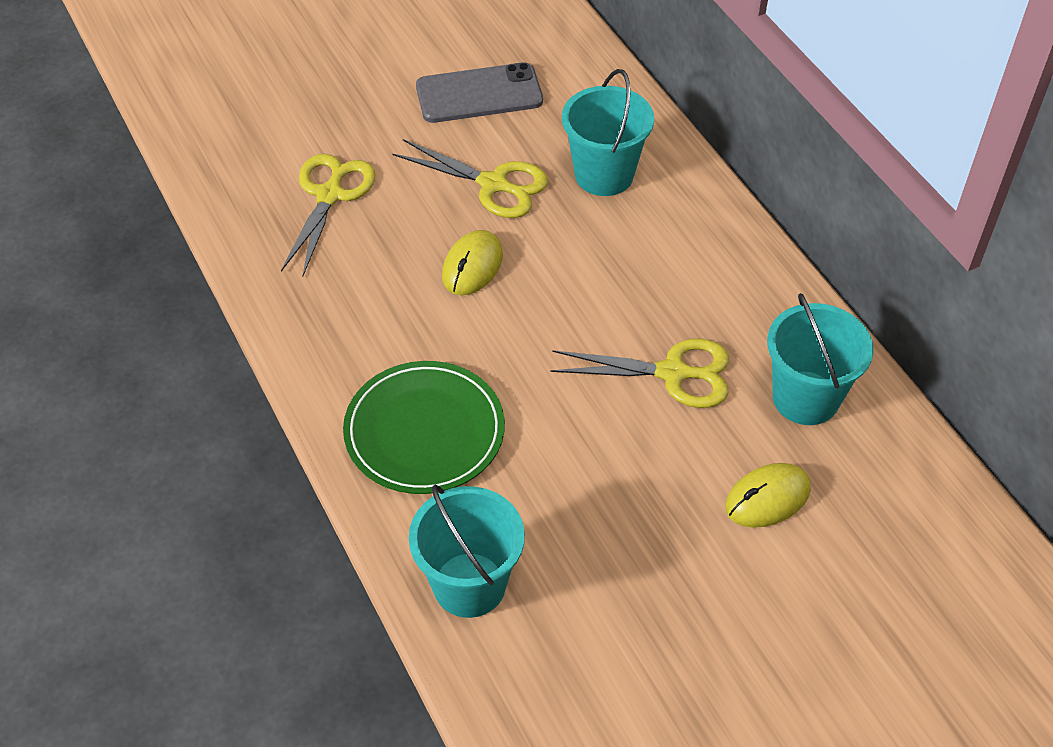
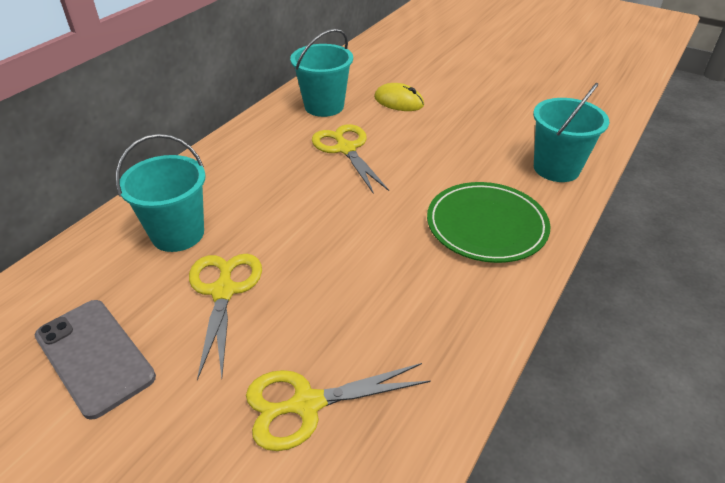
camera: 120 degrees left, 10 degrees down
(472, 266) = (325, 265): yellow mouse -> none

